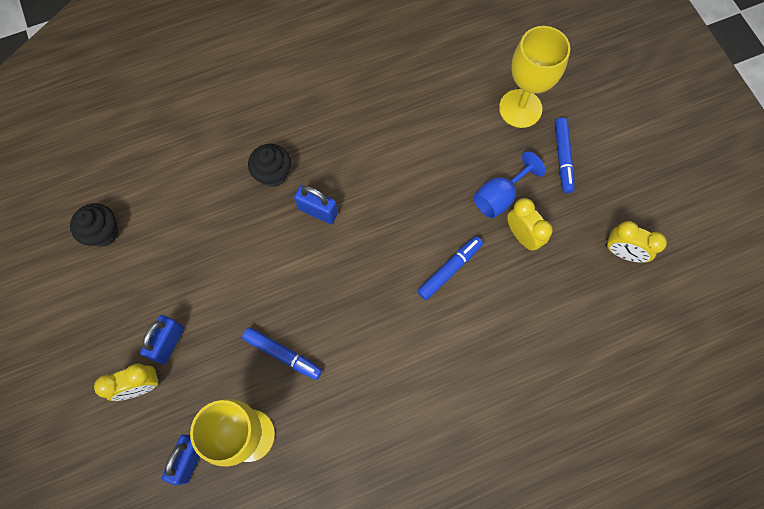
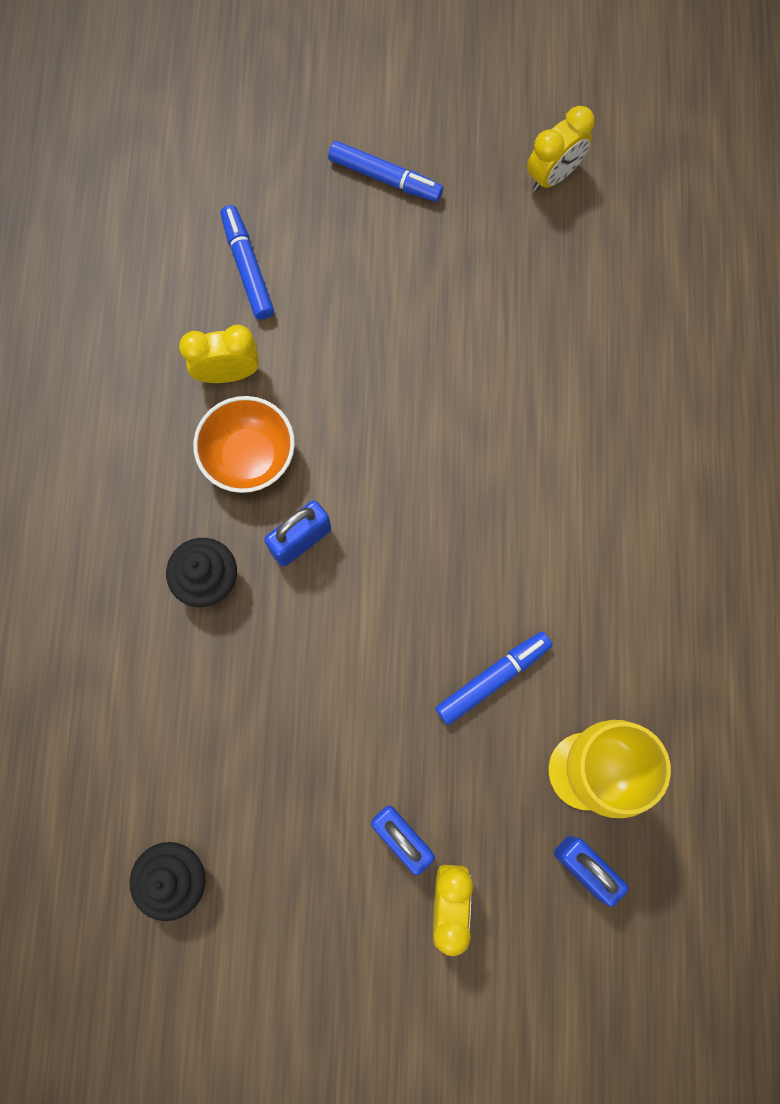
camera: 65 degrees left, 5 degrees up
(353, 163) = (249, 457): none -> orange bowl
(449, 269) = (474, 401): blue marker -> blue marker (247, 267)
(499, 196) = (401, 286): blue goblet -> none
(520, 108) = (282, 193): yellow goblet -> none
(522, 236) = (471, 285): yellow clock -> yellow clock (228, 373)

